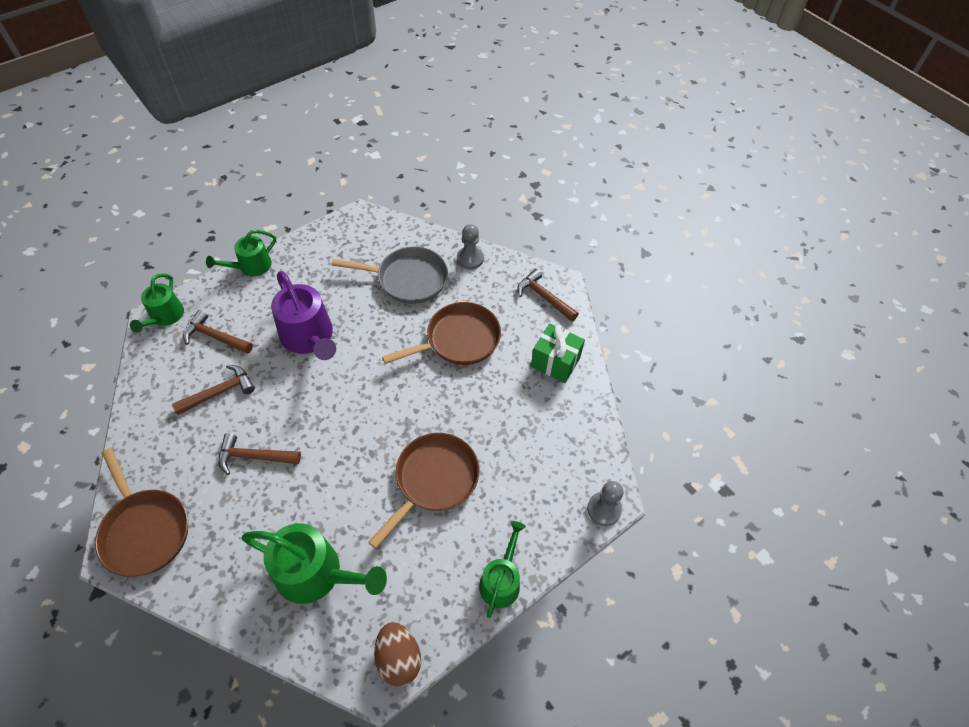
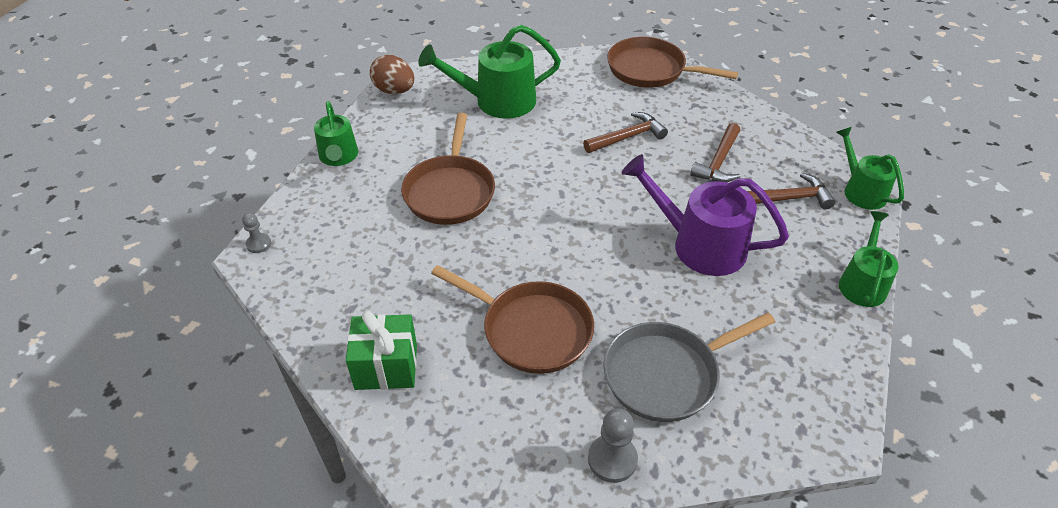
camera: 150 degrees right, 10 degrees down
(458, 340) = (531, 330): brown pan -> brown pan turned 90 degrees counterclockwise
(544, 297) = (454, 457): brown hammer -> none
(604, 509) = (258, 244): grey pawn -> grey pawn, size x0.62

